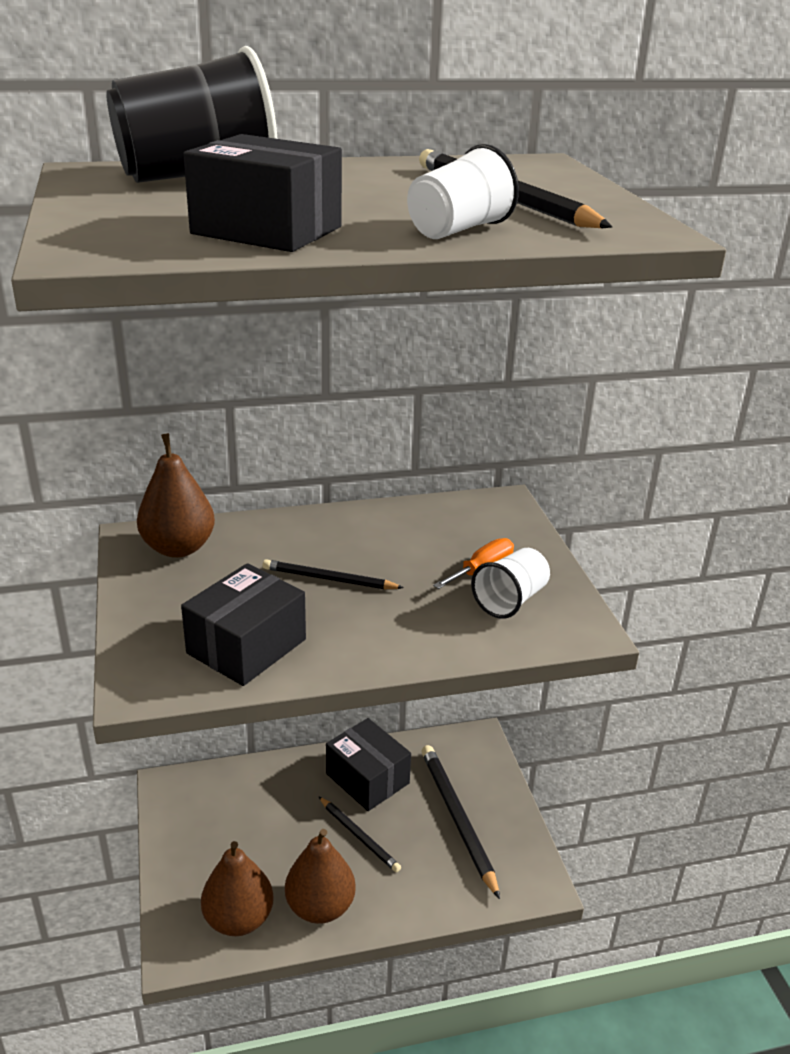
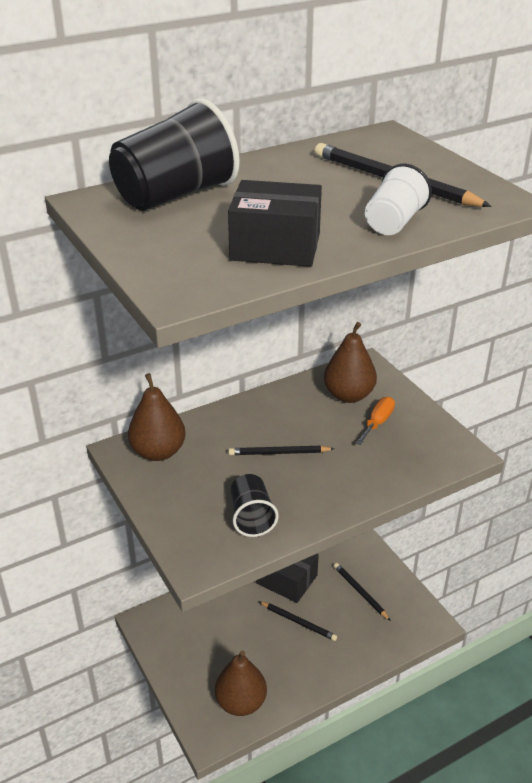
camera: 15 degrees left, 5 degrees up
(246, 646) = (251, 517): black box -> black cup
(320, 907) = (293, 678): brown pear -> brown pear (348, 395)
(457, 819) = (360, 592): black pencil -> black pencil, size x0.61
(510, 600) = (407, 441): white cup -> none

